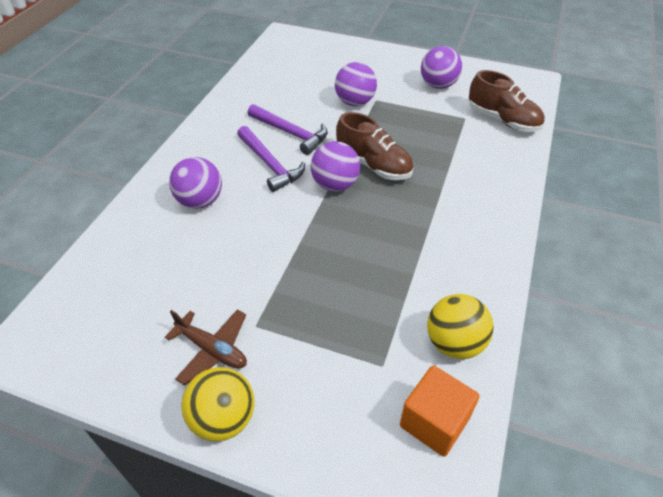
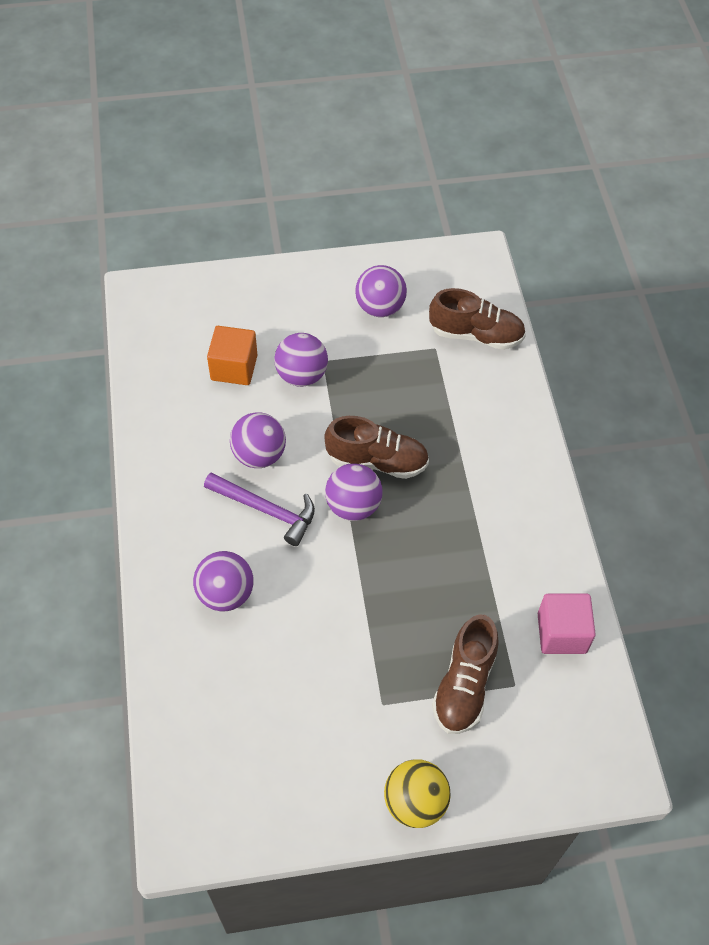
camera: 30 degrees left, 10 degrees up
(212, 349) = (360, 748): brown plane -> none
(291, 133) = (259, 455): purple hammer -> purple ball
(336, 344) = (464, 685): none -> brown shoe
(434, 422) = (582, 714): orange cube -> orange cube (234, 367)
(454, 343) = (561, 633): yellow ball -> pink cube

